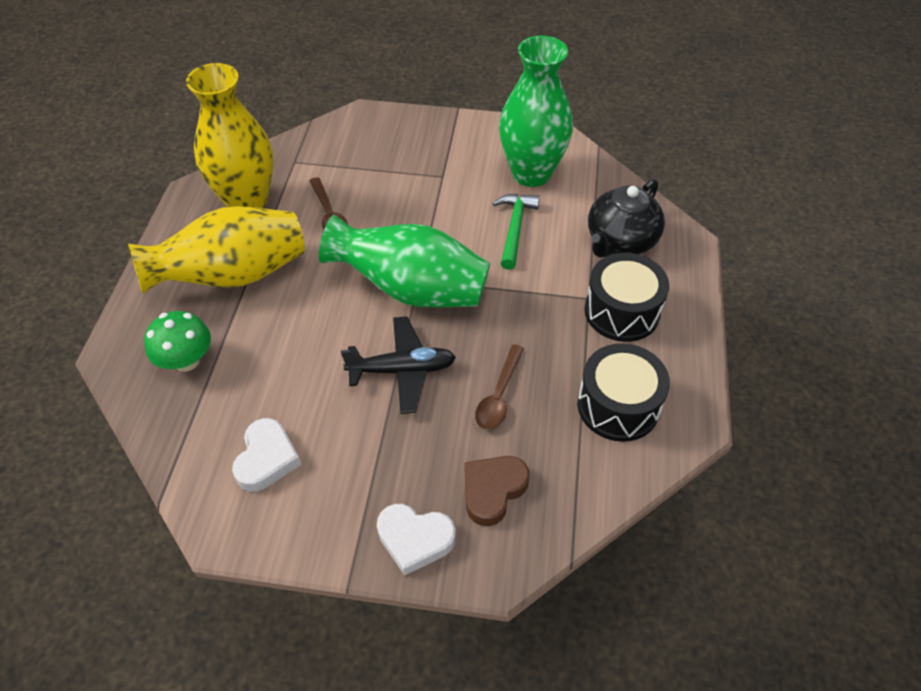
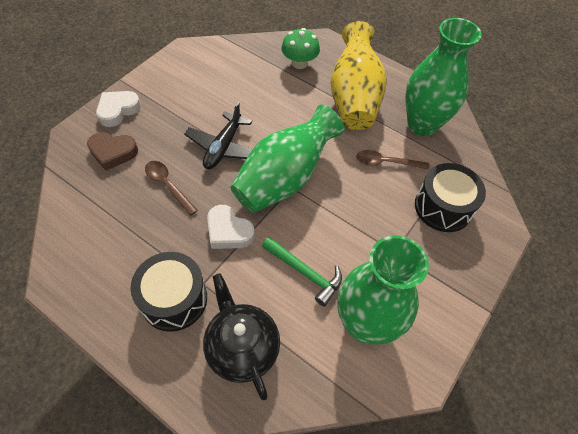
camera: 115 degrees right, 5 degrees up
(247, 202) = (422, 124): yellow vase -> green vase
(267, 459) = (211, 74): white heart -> white heart (228, 231)
(493, 490) = (113, 152): brown heart -> brown heart turned 120 degrees clockwise
(618, 406) = (106, 245): black drum -> black drum (443, 207)

